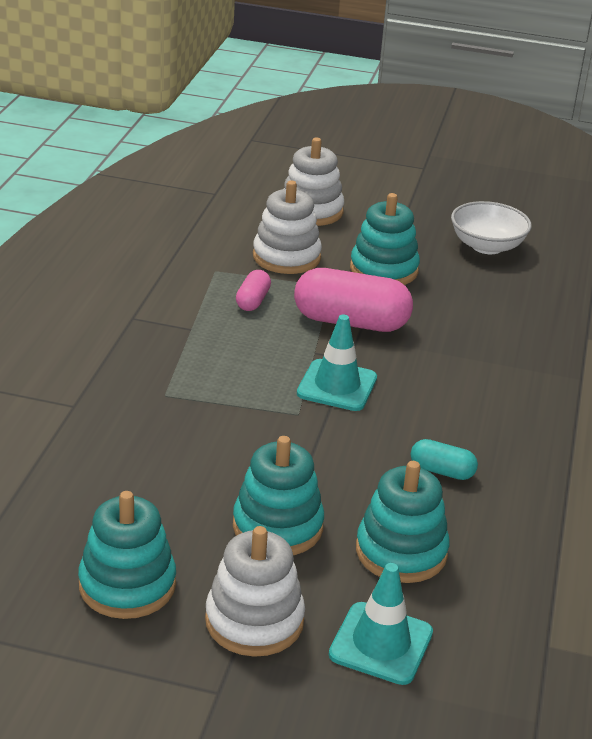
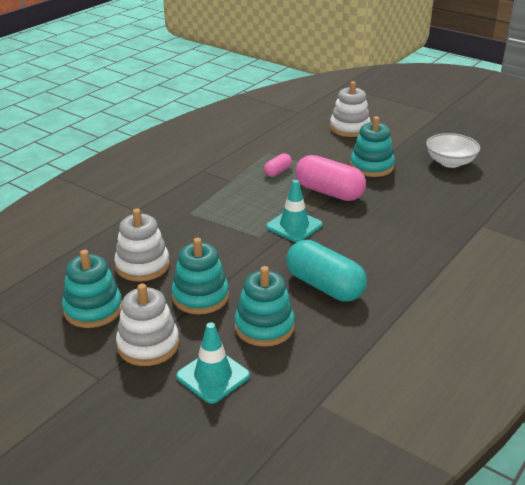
camera: 25 degrees right, 0 degrees up
(286, 257) = (315, 151): white stacking toy -> white stacking toy (142, 265)
(442, 471) = (324, 286): turquoise capsule -> turquoise capsule, size x2.03

